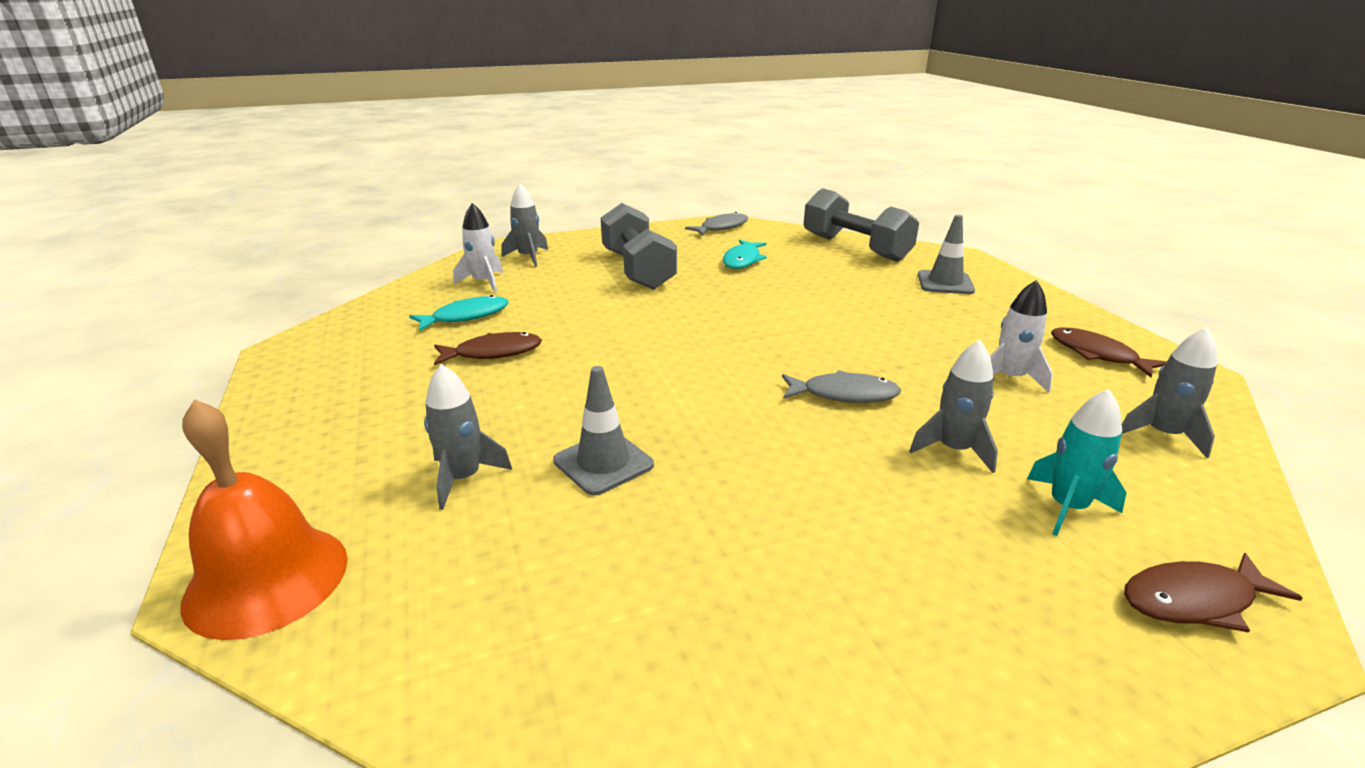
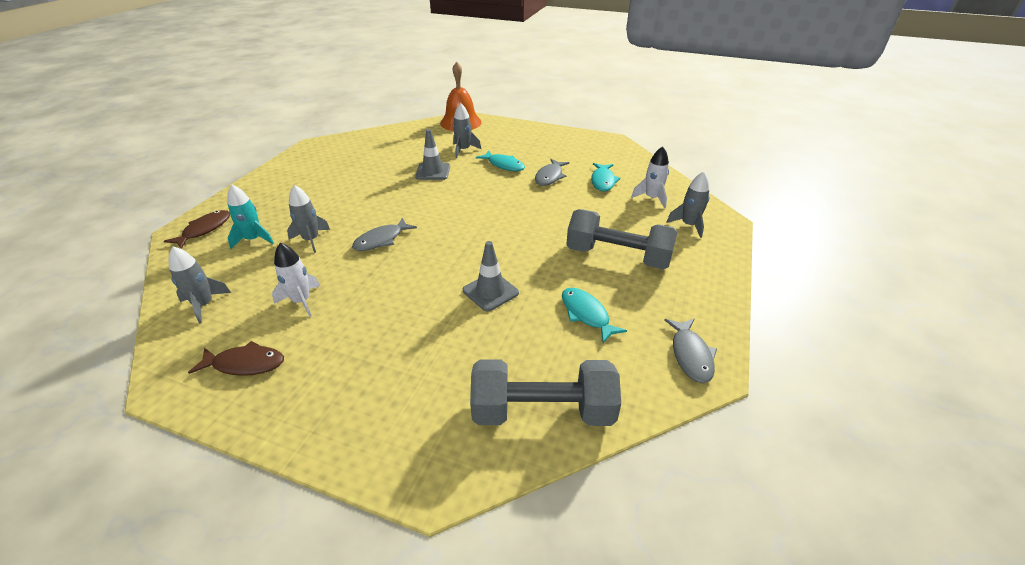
camera: 130 degrees right, 10 degrees up
(491, 404) = (504, 165): none -> turquoise fish
(493, 353) = (550, 176): brown fish -> grey fish
(945, 283) = (408, 398): grey traffic cone -> grey traffic cone (490, 292)

